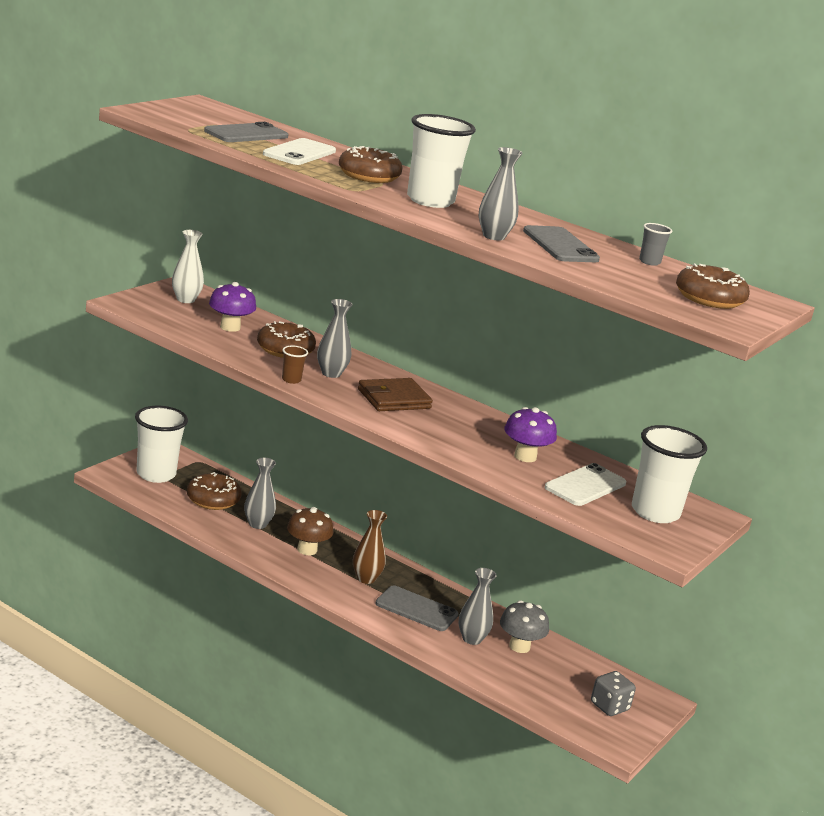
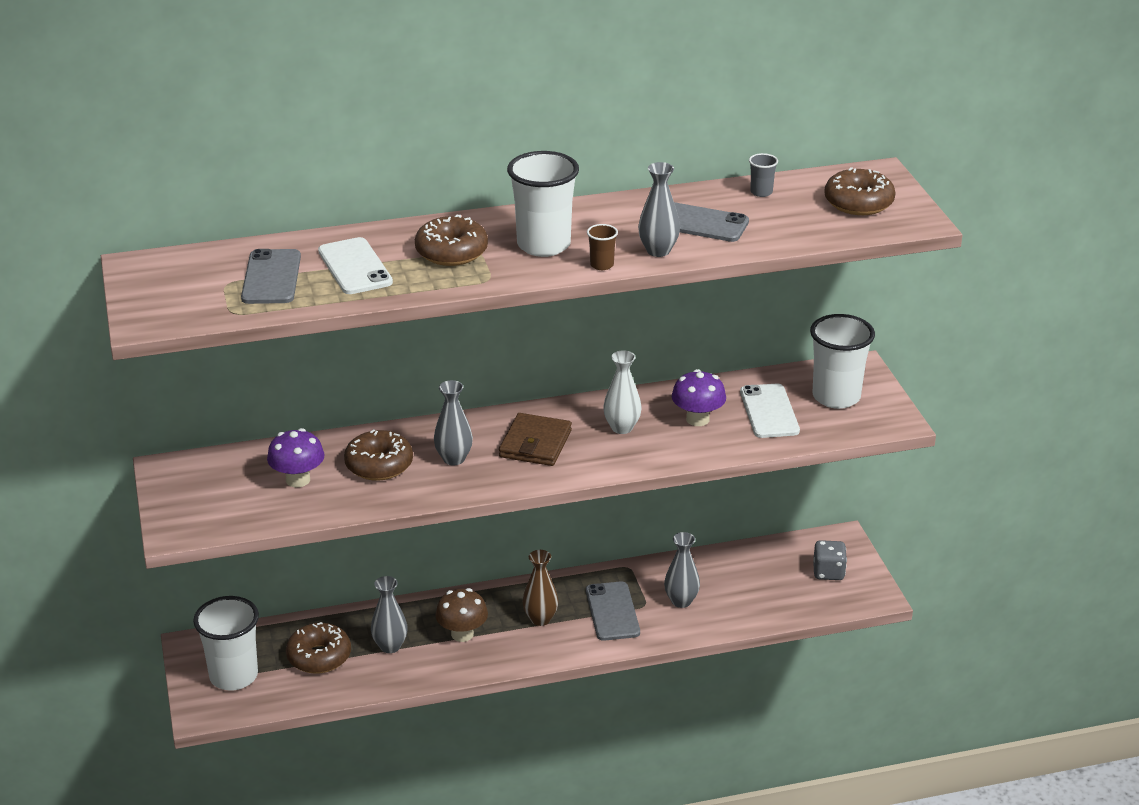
camera: 45 degrees left, 10 degrees up
(185, 300) = (204, 482): white vase -> white vase (622, 428)
(291, 380) = (448, 491): brown cup -> brown cup (602, 265)
(416, 609) = (612, 611): grey phone -> grey phone turned 75 degrees counterclockwise
(519, 646) = (713, 578): grey mushroom -> none

